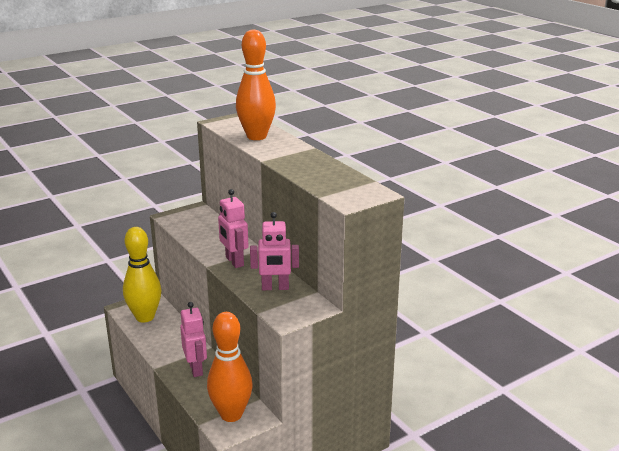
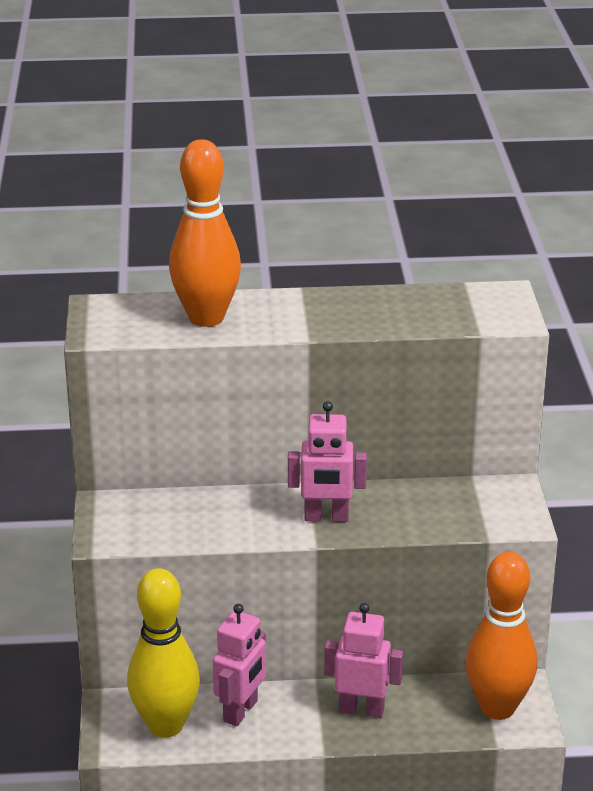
camera: 60 degrees left, 5 degrees up
(275, 288) = (435, 505): pink robot -> pink robot (241, 711)

